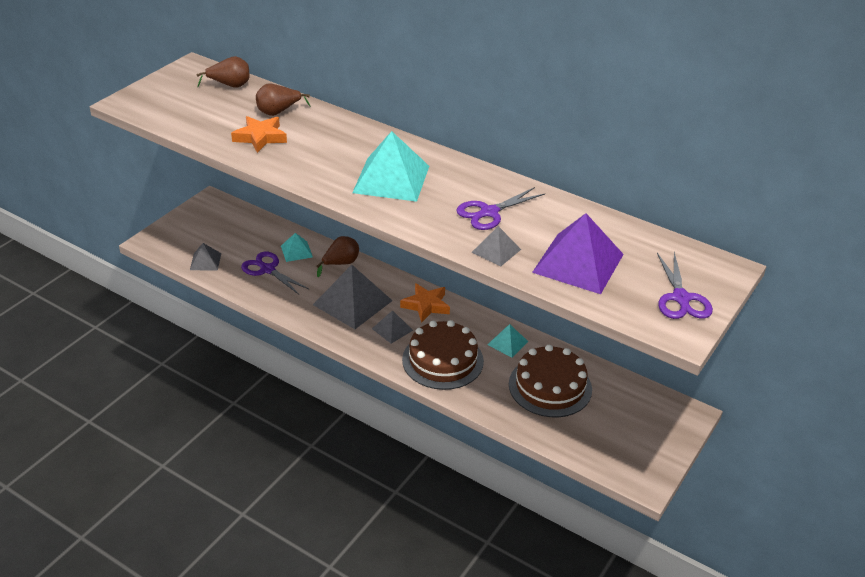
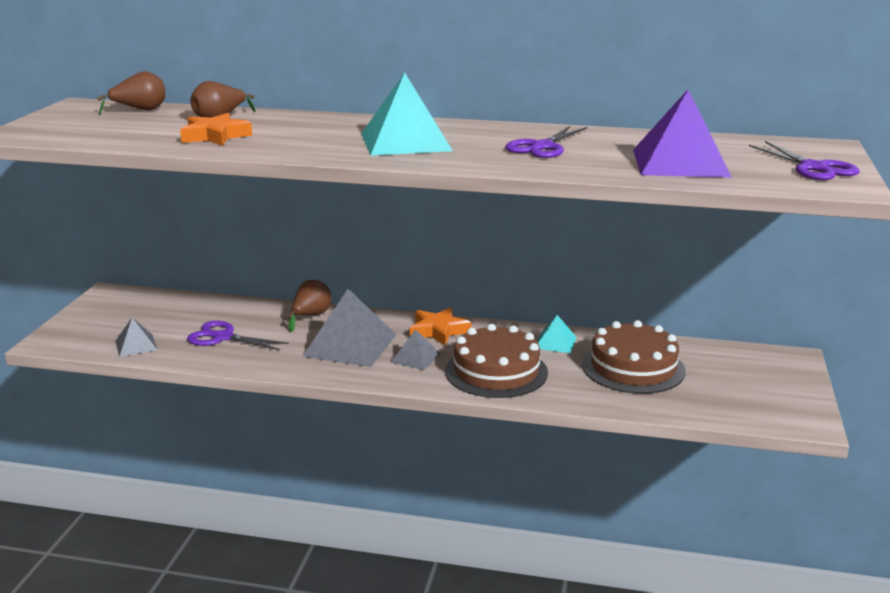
camera: 20 degrees left, 15 degrees down
(296, 251) = (248, 316): turquoise pyramid -> none
(496, 250) = (583, 168): grey pyramid -> none

